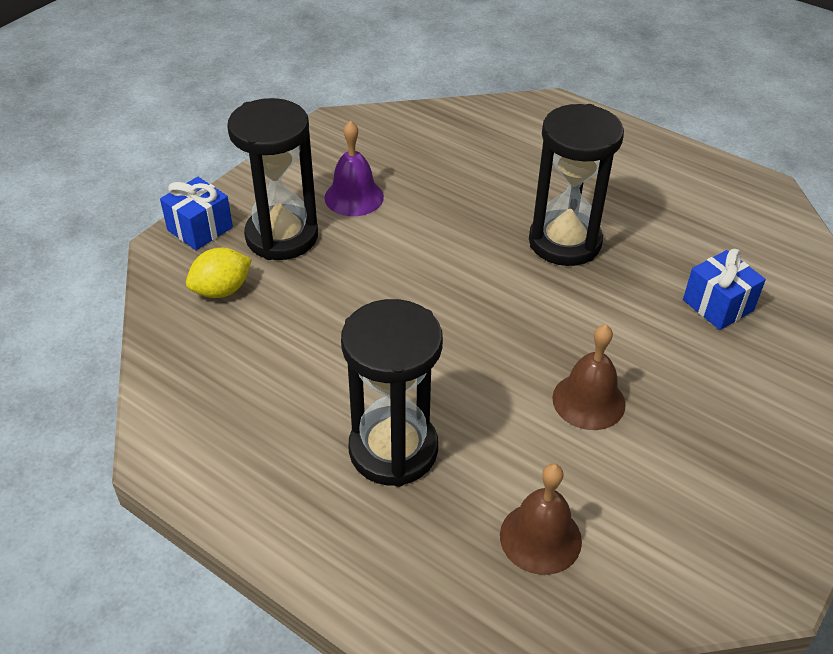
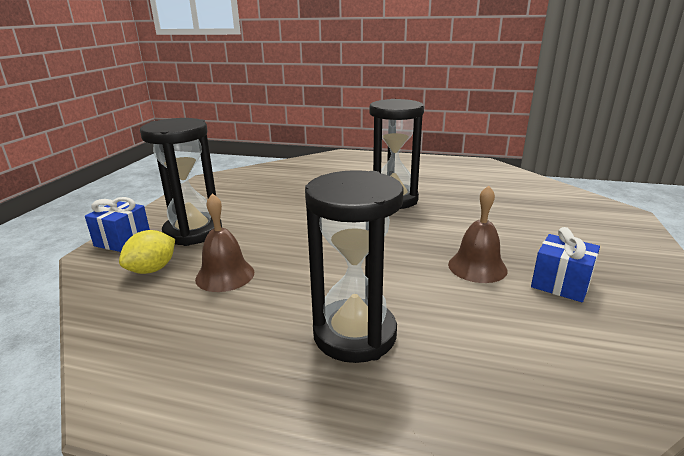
camera: 20 degrees left, 20 degrees down
(354, 197) = (239, 205): purple bell -> none
(540, 538) = (524, 361): brown bell -> brown bell (225, 275)
(718, 305) = (507, 207): blue gift -> blue gift (560, 284)

